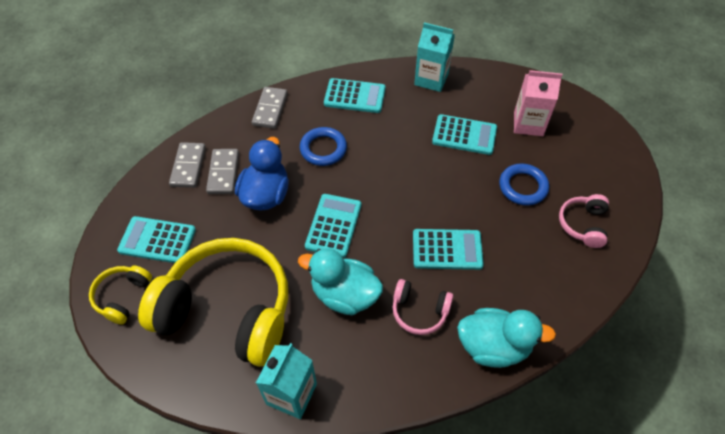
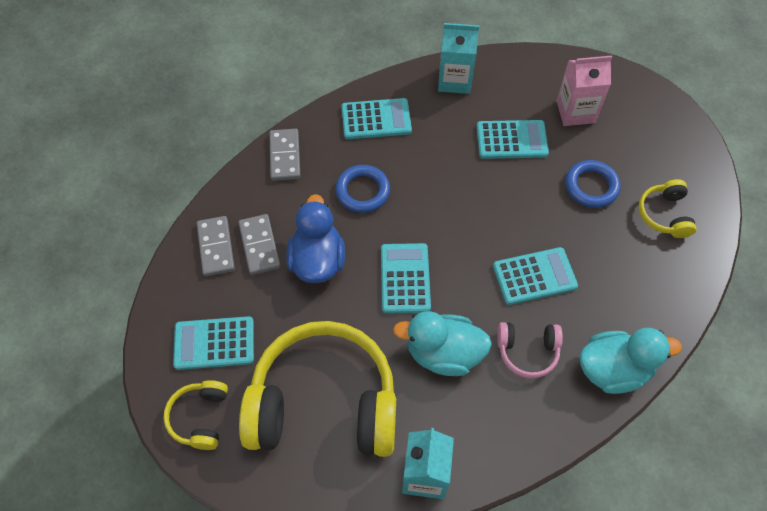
camera: 15 degrees left, 5 degrees up
(583, 224) = (664, 214): pink headphones -> yellow headphones

